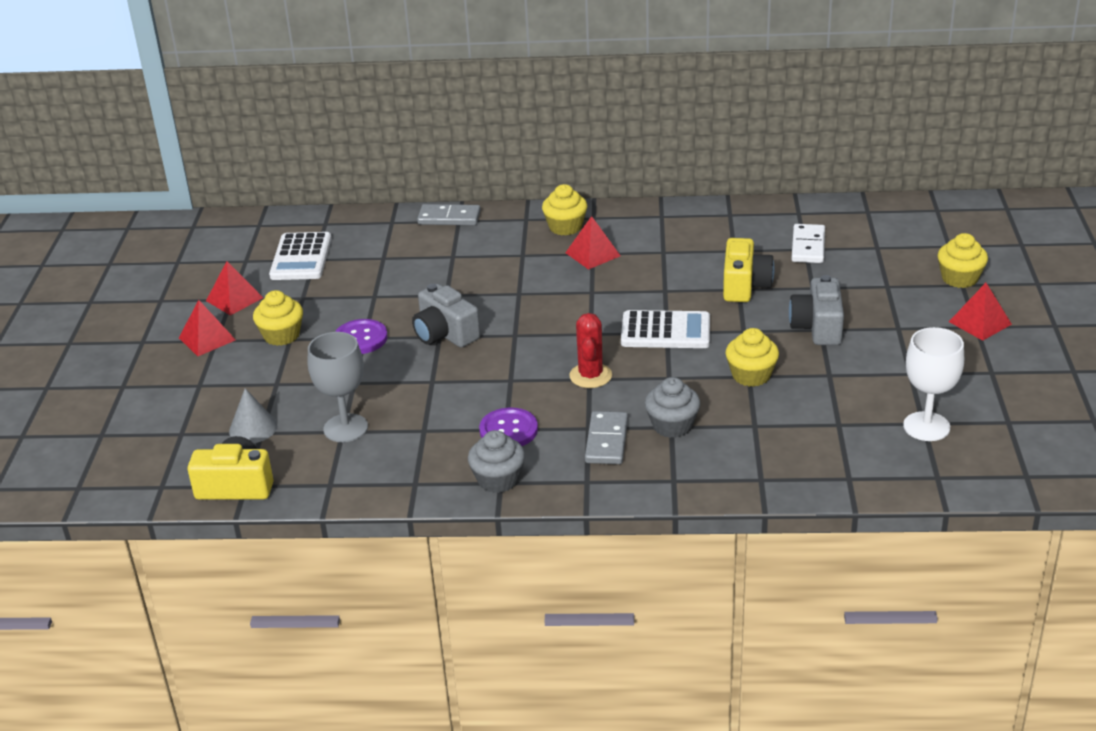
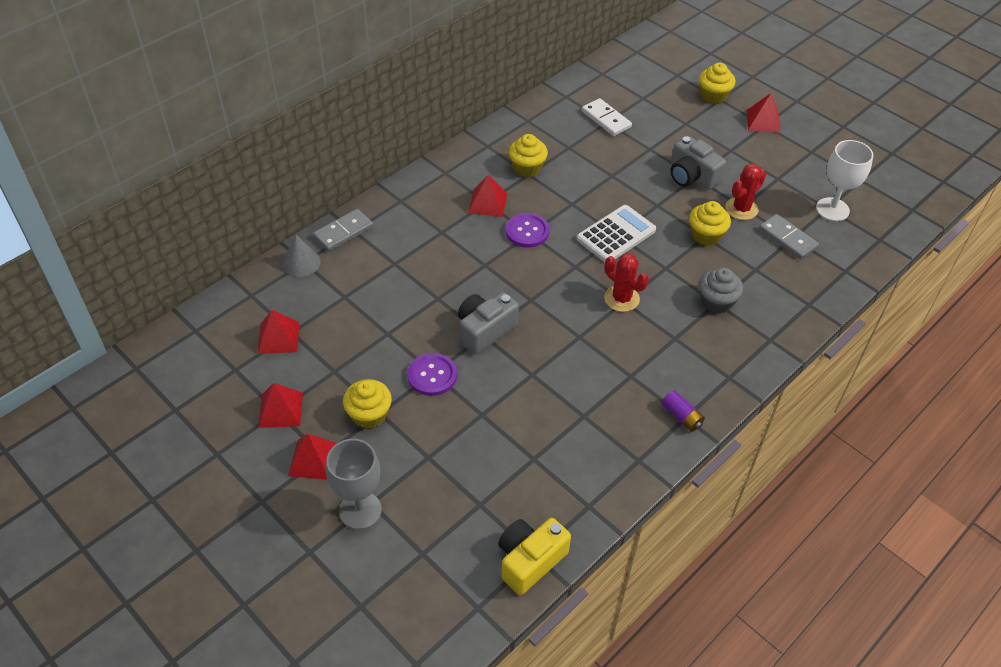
camera: 50 degrees left, 15 degrees up
(253, 428) = (469, 506): grey cone -> grey cone (301, 262)
(301, 257) = (278, 337): white calculator -> red pyramid
(345, 428) = (532, 454): grey goblet -> grey goblet (360, 510)
(445, 334) = (485, 330): grey camera -> grey camera turned 135 degrees clockwise
(498, 480) = (681, 416): grey cupcake -> purple battery
(508, 430) = (634, 375): purple button -> purple button (527, 231)
(565, 227) = (438, 191): yellow cupcake -> yellow cupcake (527, 168)
(606, 441) = (698, 340): grey domino -> grey domino (787, 239)
(744, 285) = (612, 171): yellow camera -> none
(824, 375) = (741, 209): none -> red cactus

